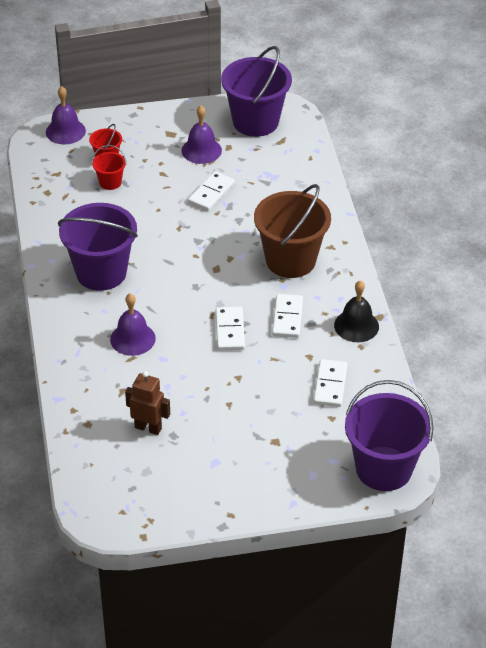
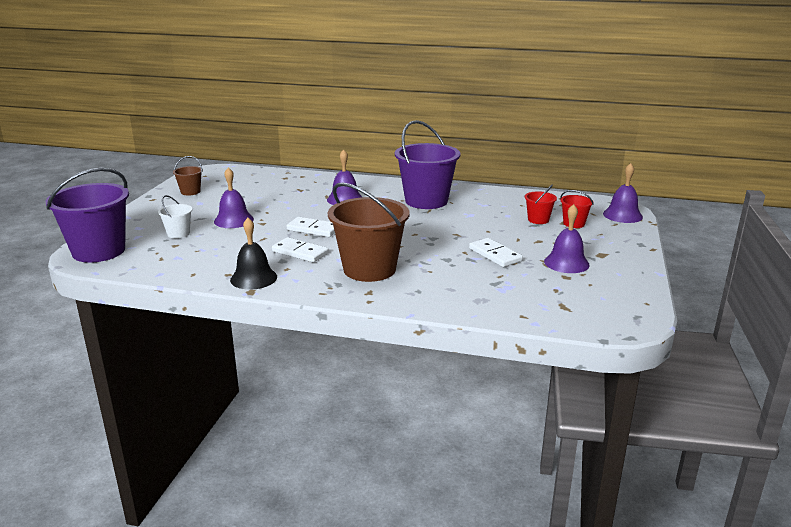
camera: 115 degrees right, 20 degrees down
(148, 428) = (257, 191): brown robot -> none
(187, 491) = (190, 192): none -> brown bucket
(245, 404) = (234, 220): none -> purple bell
(255, 121) = (607, 300): purple bucket -> none
(306, 430) = (178, 234): none -> white bucket
(330, 385) = (206, 252): white domino -> none

